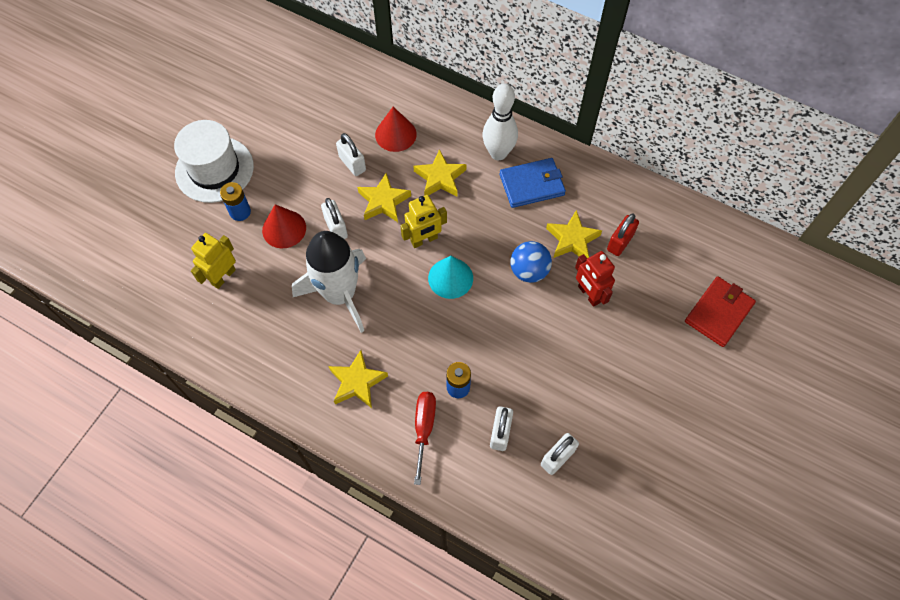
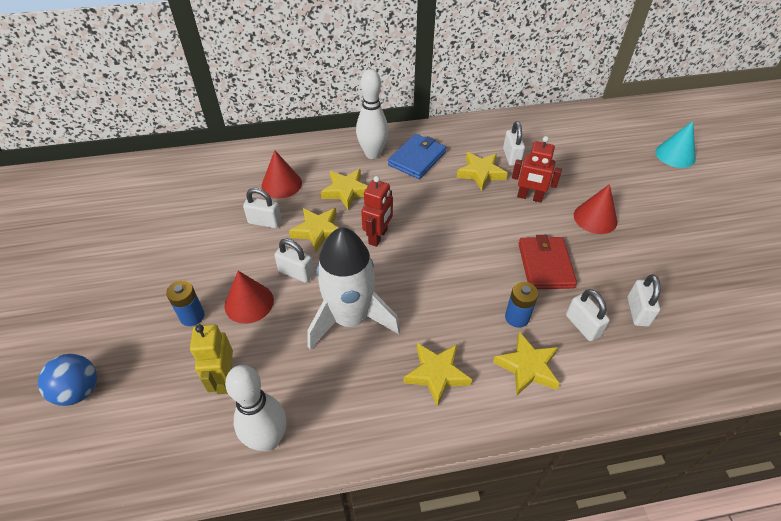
camera: 40 degrees left, 15 degrees down
(214, 169) = (134, 299): white hat -> none
(215, 340) = (268, 439): none -> white bowling pin
(424, 240) = (378, 237): yellow robot -> red robot
(424, 428) = (527, 367): red screwdriver -> yellow star
(450, 278) = (426, 248): turquoise cone -> turquoise cone (675, 155)
(529, 271) = (475, 208): blue ball -> blue ball (79, 391)
(620, 242) = (511, 157): red padlock -> white padlock
(624, 356) = (595, 218): none -> red cone
(718, 313) = (613, 158): red wallet -> red wallet (545, 265)

